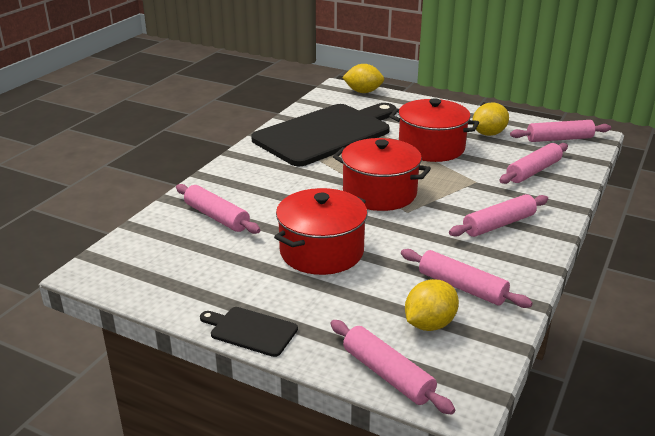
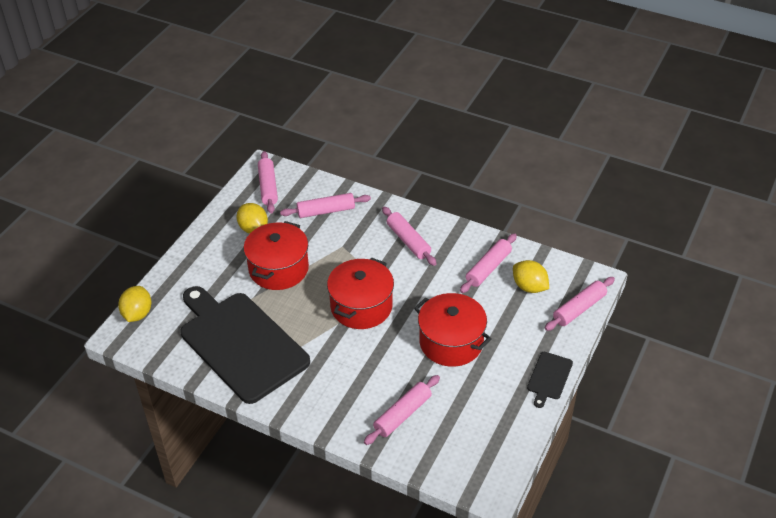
camera: 90 degrees left, 15 degrees up
(533, 171) = (326, 211): pink rolling pin -> pink rolling pin turned 60 degrees counterclockwise

